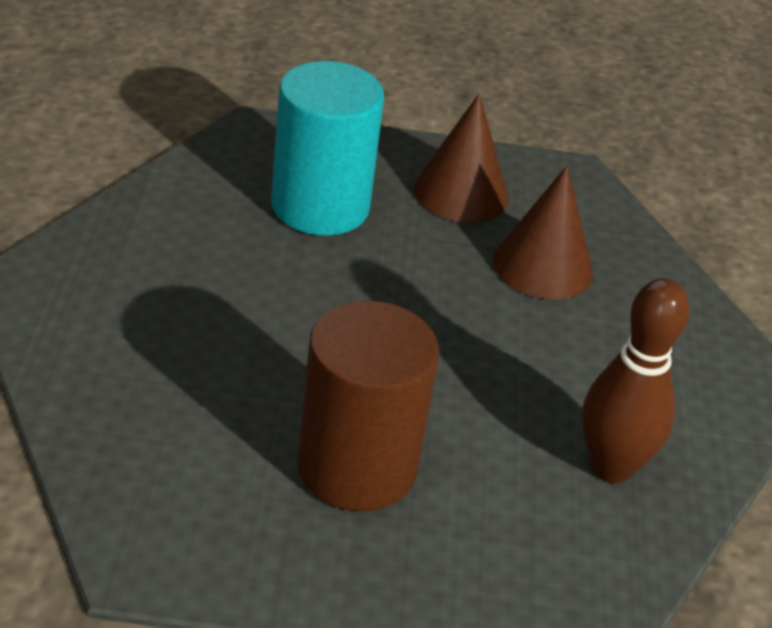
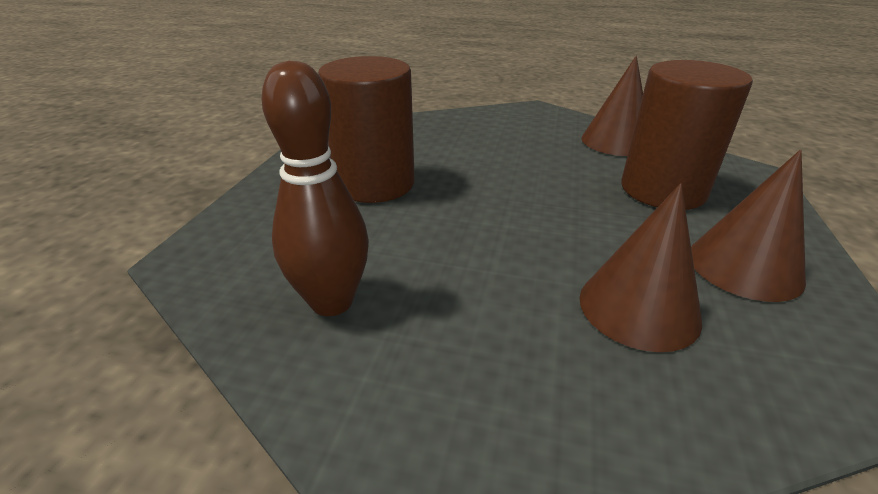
camera: 105 degrees right, 5 degrees down
(172, 216) = (616, 141): none -> brown cone
(320, 206) = (662, 190): turquoise cylinder -> brown cylinder

